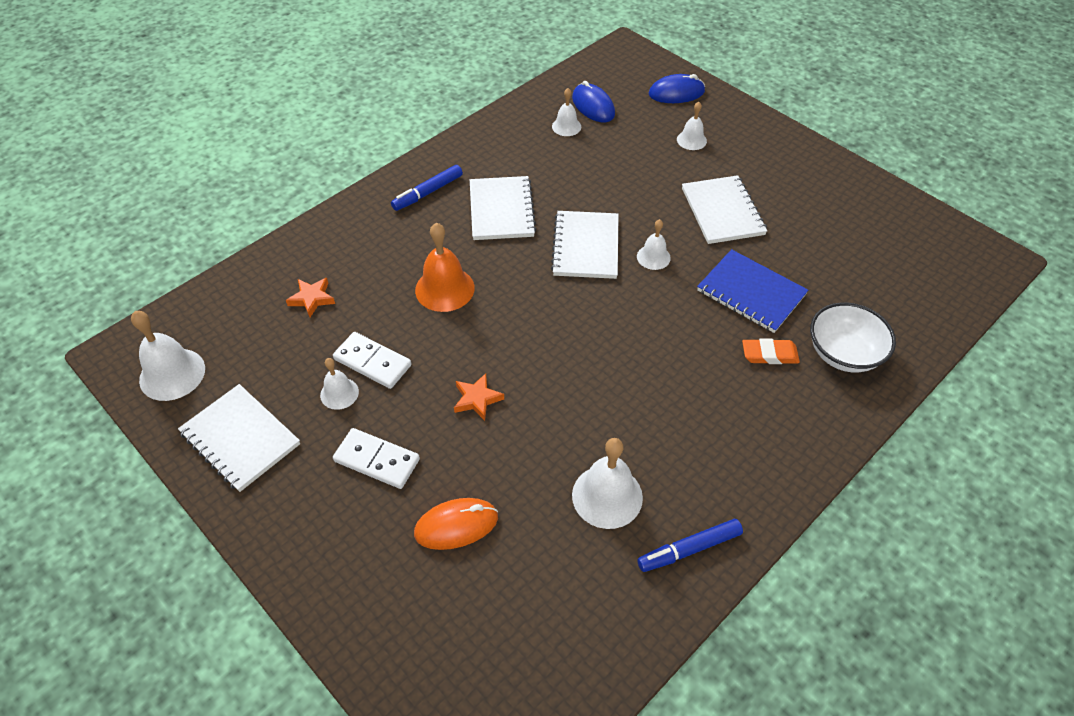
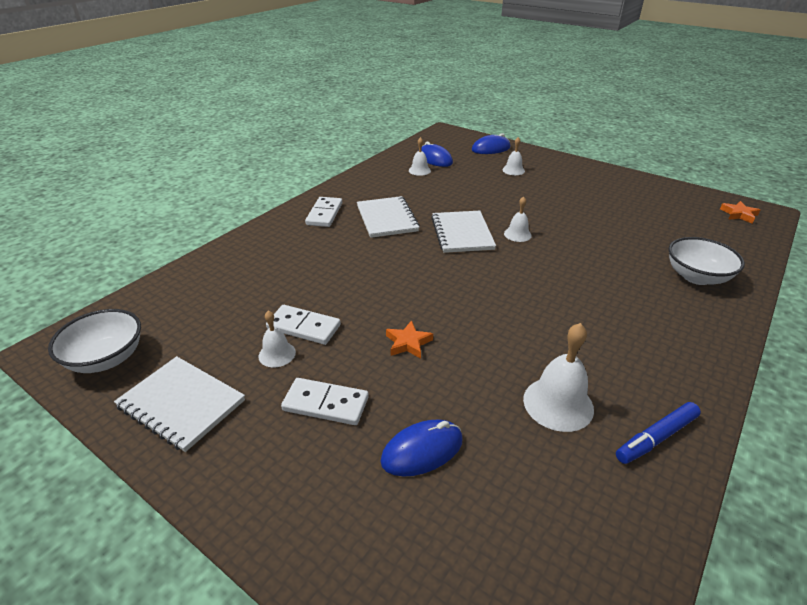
camera: 10 degrees left, 15 degrees down
(172, 374) = (106, 358): white bell -> white bowl
(312, 299) = (239, 288): orange star -> orange star (739, 214)
(428, 193) = (324, 214): blue marker -> white domino
(444, 289) = (355, 270): orange bell -> none
(456, 525) = (422, 450): orange mouse -> blue mouse
(722, 211) = (555, 205): white notebook -> none
(751, 293) = (603, 248): blue notebook -> none
(769, 354) = (640, 284): orange eraser -> none

